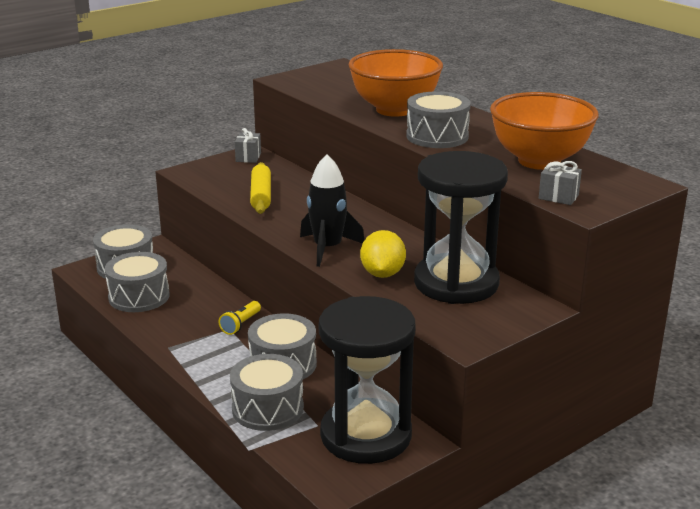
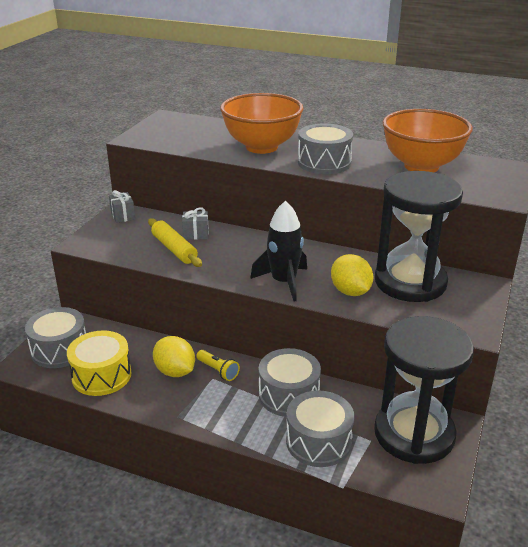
camera: 30 degrees left, 5 degrees up
(139, 296) = (101, 375): grey drum -> yellow drum
(202, 313) = (175, 371): none -> yellow lemon
(240, 324) = (218, 371): yellow flashlight -> yellow flashlight turned 45 degrees counterclockwise
(558, 197) = (474, 192): grey gift -> grey gift (196, 234)

